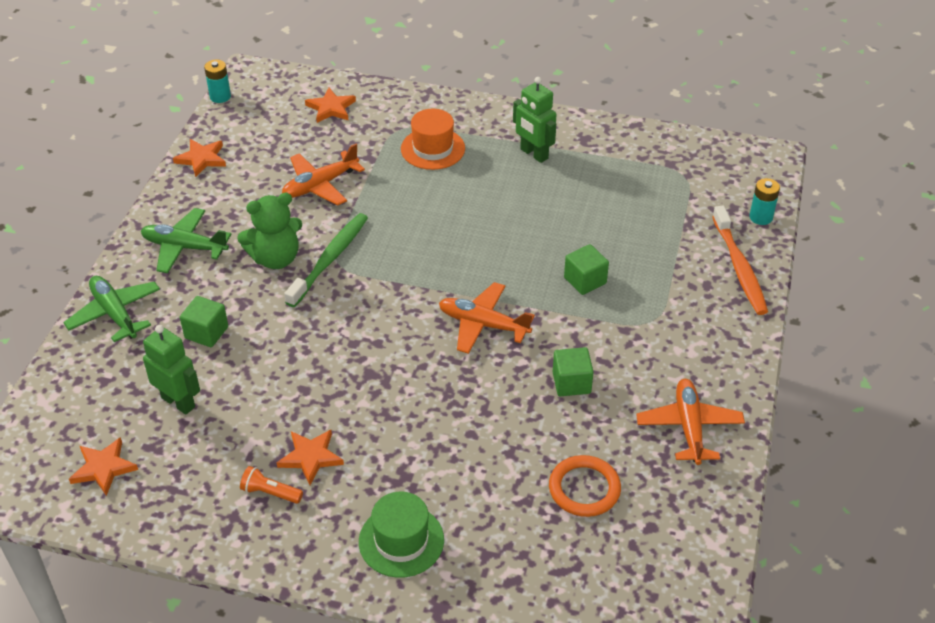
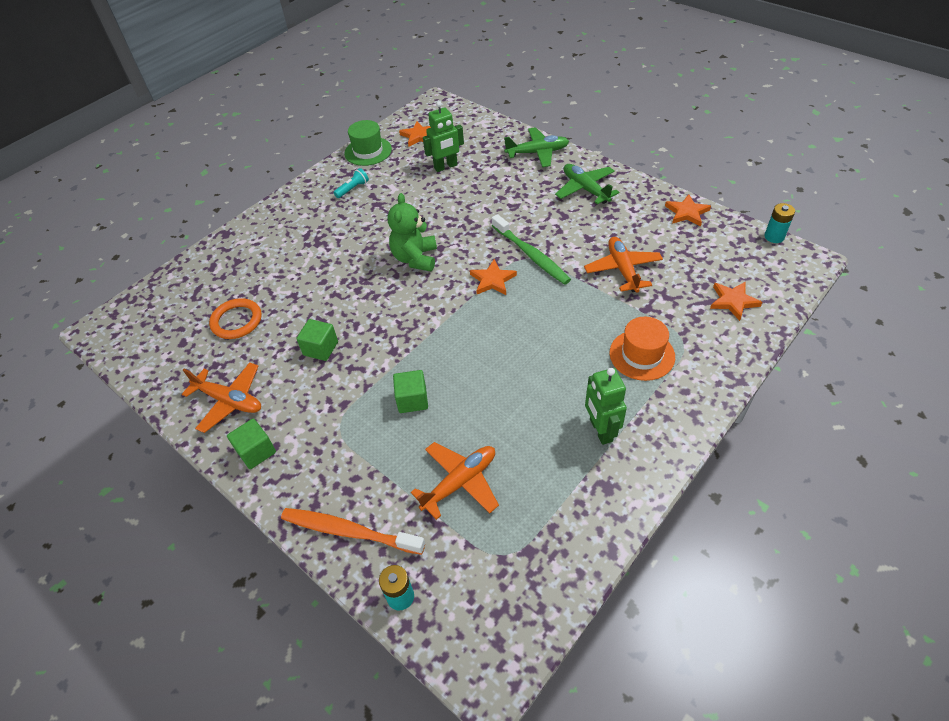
camera: 120 degrees right, 5 degrees up
(184, 247) = (585, 189): green plane -> green plane turned 75 degrees counterclockwise
(206, 332) = (495, 186): green cube -> green cube (256, 451)
(270, 493) = (353, 189): orange flashlight -> turquoise flashlight
(275, 258) = (548, 228): green teddy bear -> green teddy bear (415, 258)
(310, 457) = (364, 208): orange star -> orange star (492, 280)
(401, 540) = (278, 230): green hat -> green hat (368, 151)
(483, 324) = (410, 318): orange plane -> orange plane (460, 482)
(534, 154) = (600, 430): green robot -> green robot turned 90 degrees counterclockwise

